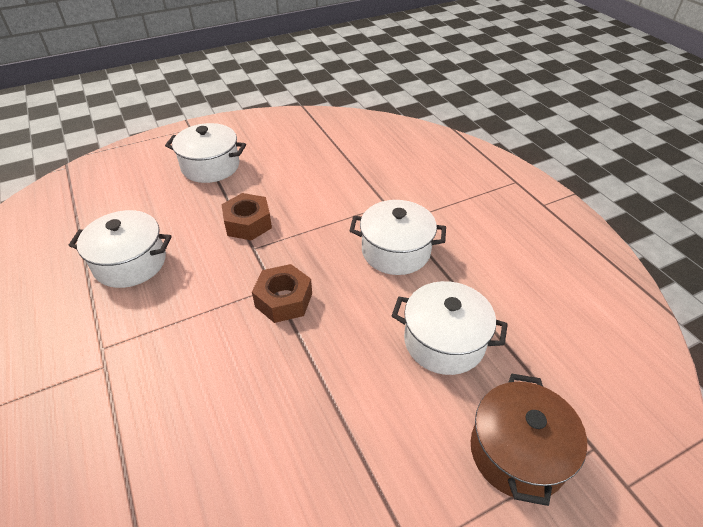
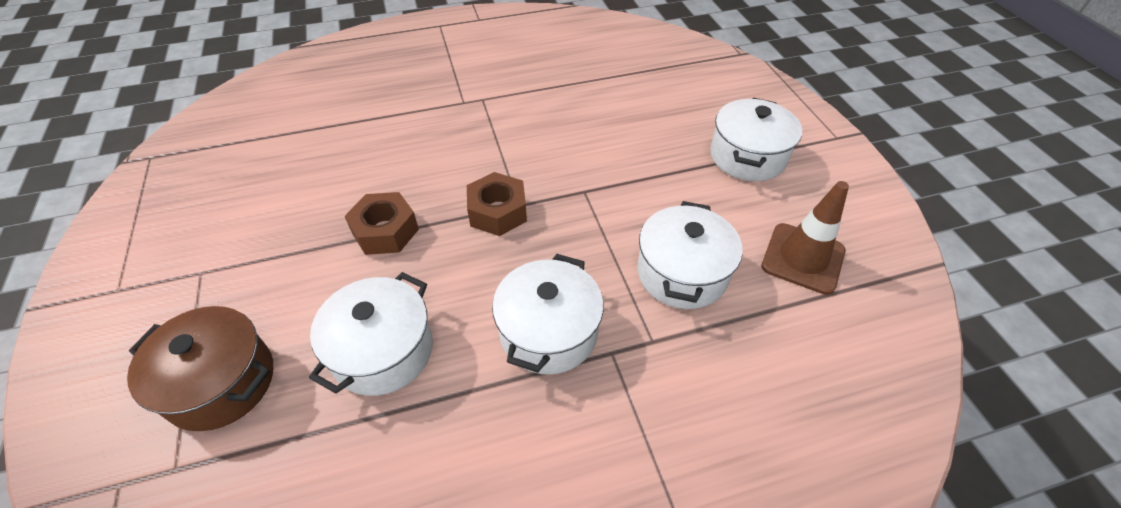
camera: 100 degrees right, 5 degrees up
(130, 263) = (581, 106): white pot -> white pot (682, 273)
(248, 223) = (629, 188): brown nut -> brown nut (385, 231)
(307, 148) = (803, 258): none -> brown traffic cone

